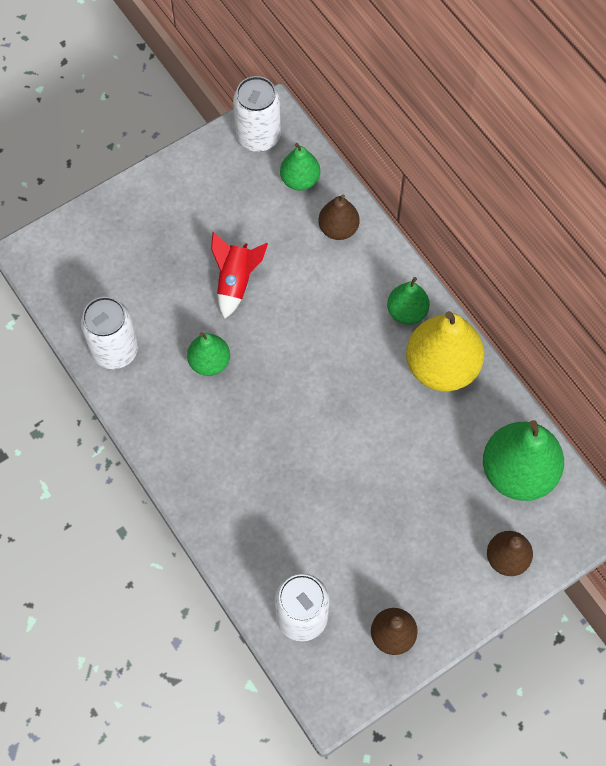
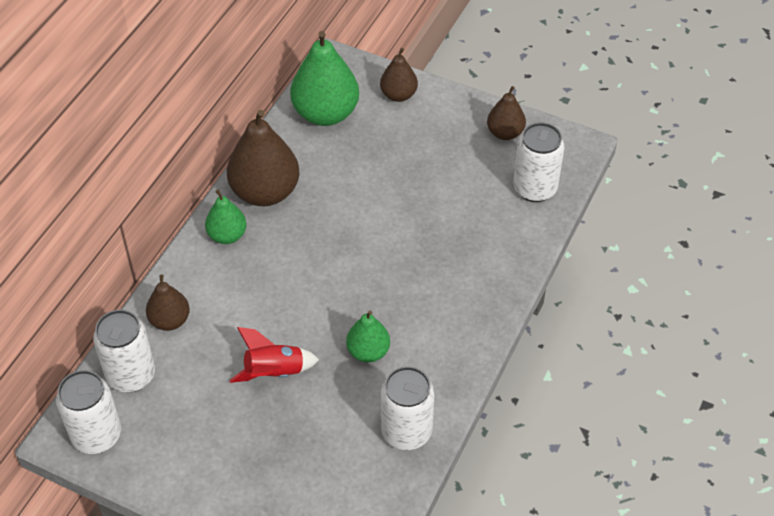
camera: 120 degrees left, 15 degrees down
(300, 180) = (131, 375): green pear -> white can
(441, 367) = (265, 192): yellow pear -> brown pear

